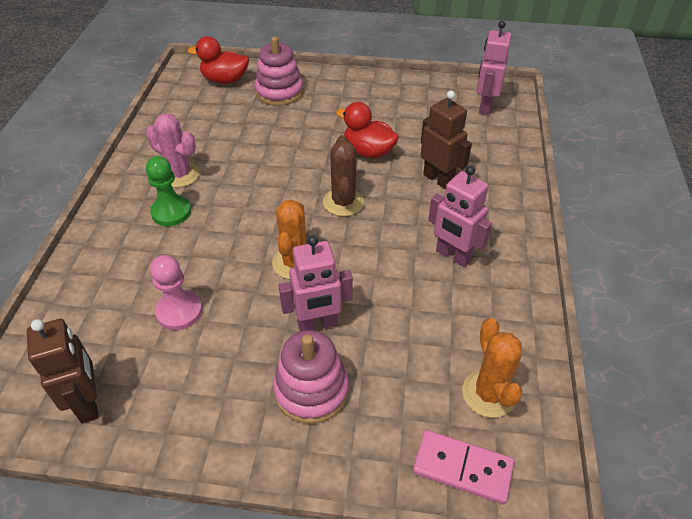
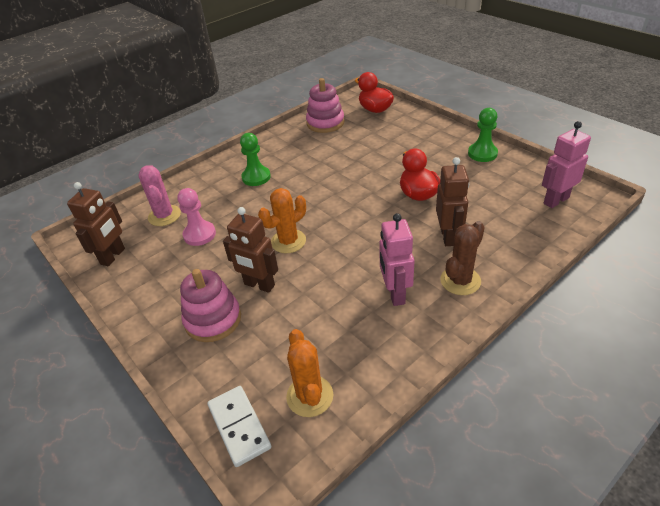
camera: 45 degrees right, 5 degrees down
(180, 175) = (284, 158): pink cactus -> pink cactus (164, 216)
(279, 92) = (402, 130): pink stacking toy -> pink stacking toy (325, 123)
(317, 324) = (259, 285): pink robot -> brown robot
(343, 202) = (361, 219): brown cactus -> brown cactus (460, 281)
(382, 87) = (482, 153): none -> green pawn
(462, 468) = (239, 426): pink domino -> white domino
(488, 393) = (310, 396): orange cactus -> orange cactus turned 45 degrees counterclockwise

